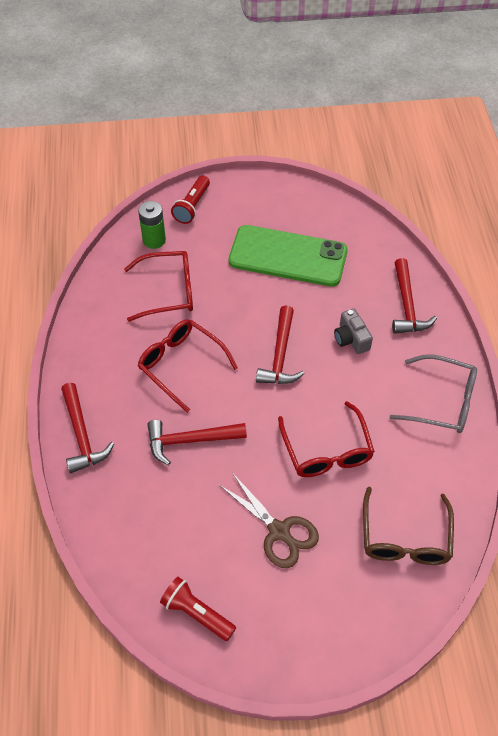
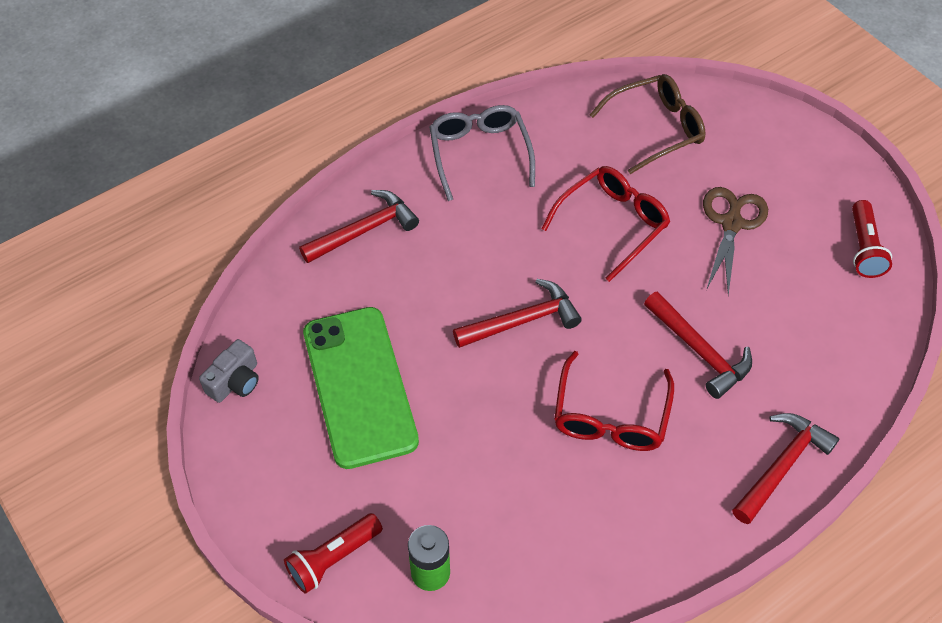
camera: 120 degrees left, 0 degrees up
(168, 291) = (510, 498): red glasses -> none
(192, 206) = (333, 558): red flashlight -> red flashlight turned 150 degrees clockwise
(351, 339) = (450, 263): grey camera -> grey camera (235, 381)

